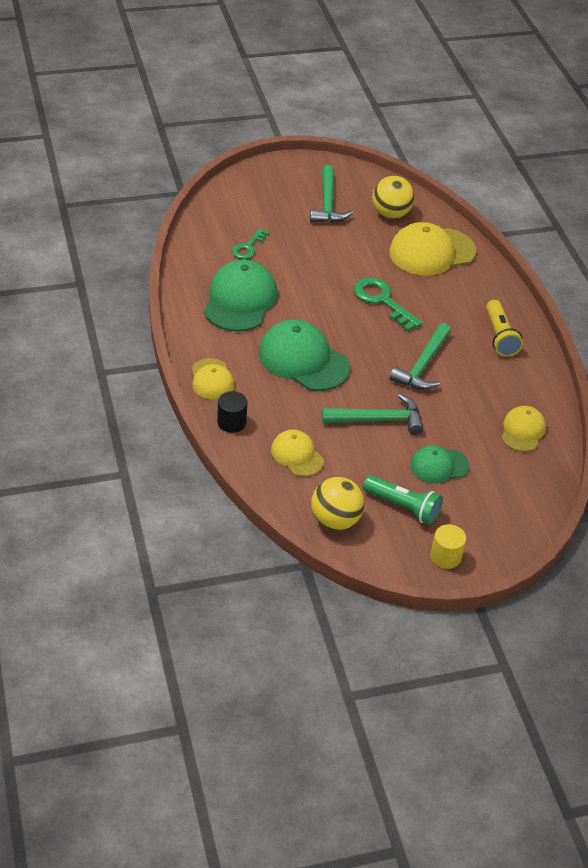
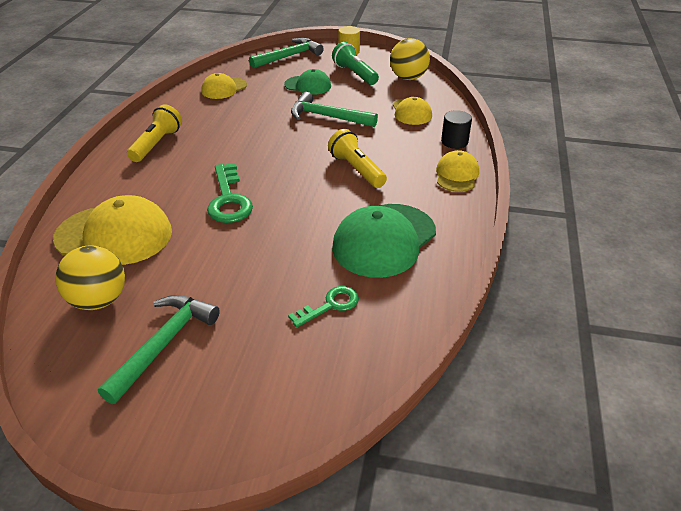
camera: 150 degrees left, 5 degrees down
(303, 360) = (356, 169): green cap -> yellow flashlight
(422, 366) = (251, 140): green hammer -> green hammer (289, 56)

